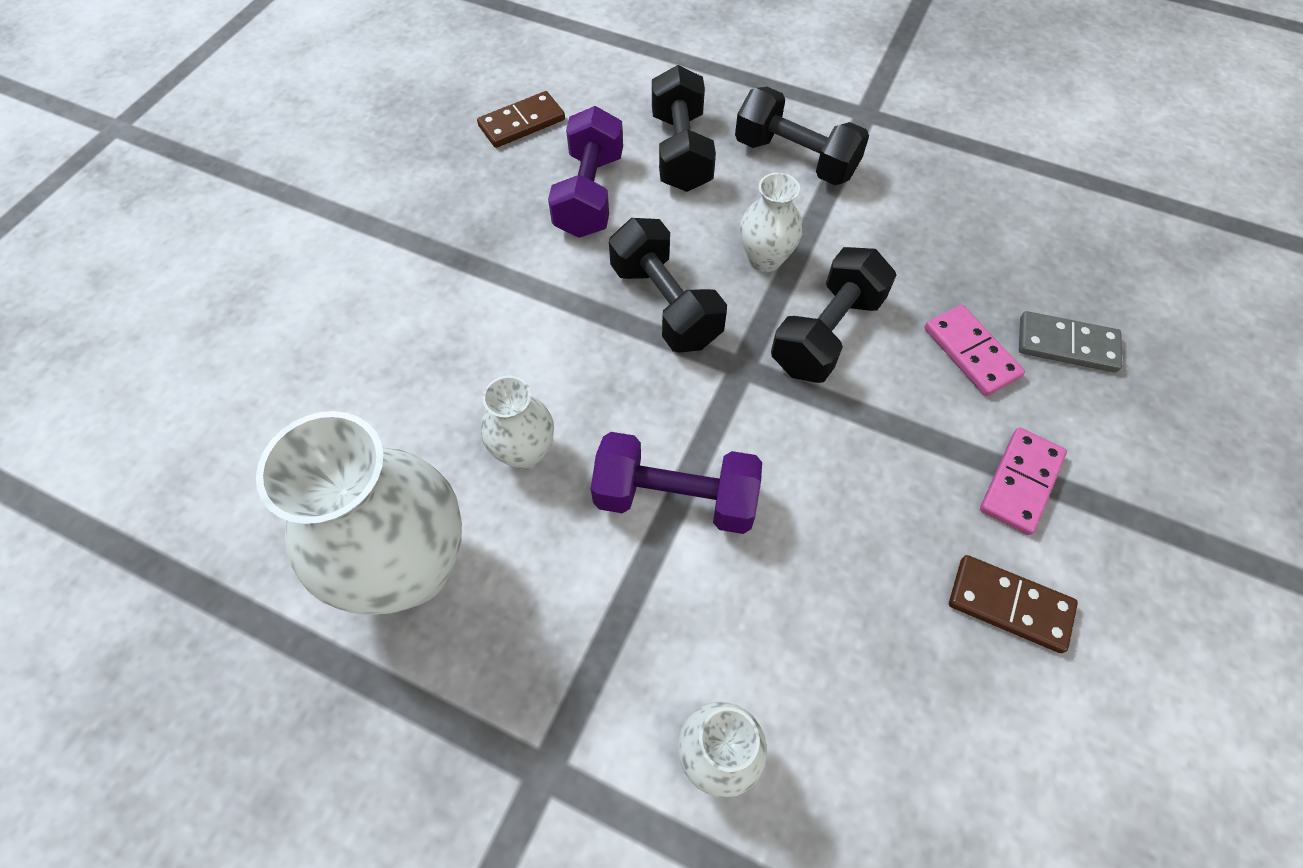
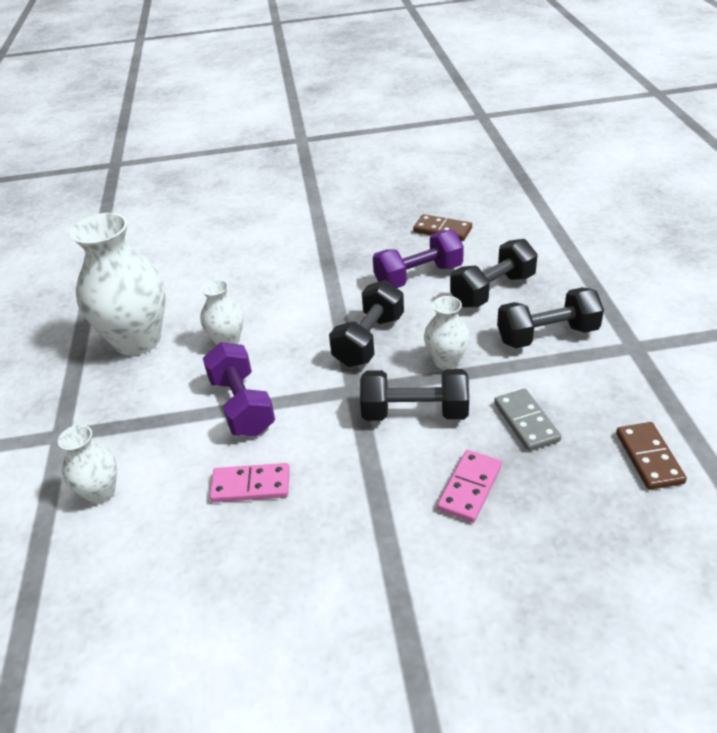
camera: 60 degrees right, 20 degrees down
(795, 159) = (547, 335): black dumbbell -> black dumbbell turned 75 degrees clockwise
(1009, 605) = (278, 587): brown domino -> brown domino (648, 458)
(1021, 482) = (381, 557): pink domino -> pink domino (250, 485)
(1066, 345) = (532, 539): grey domino -> grey domino (526, 422)

